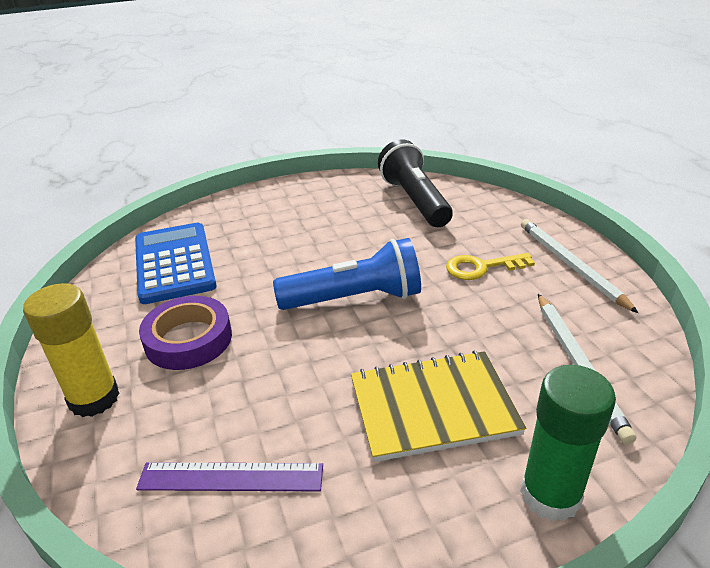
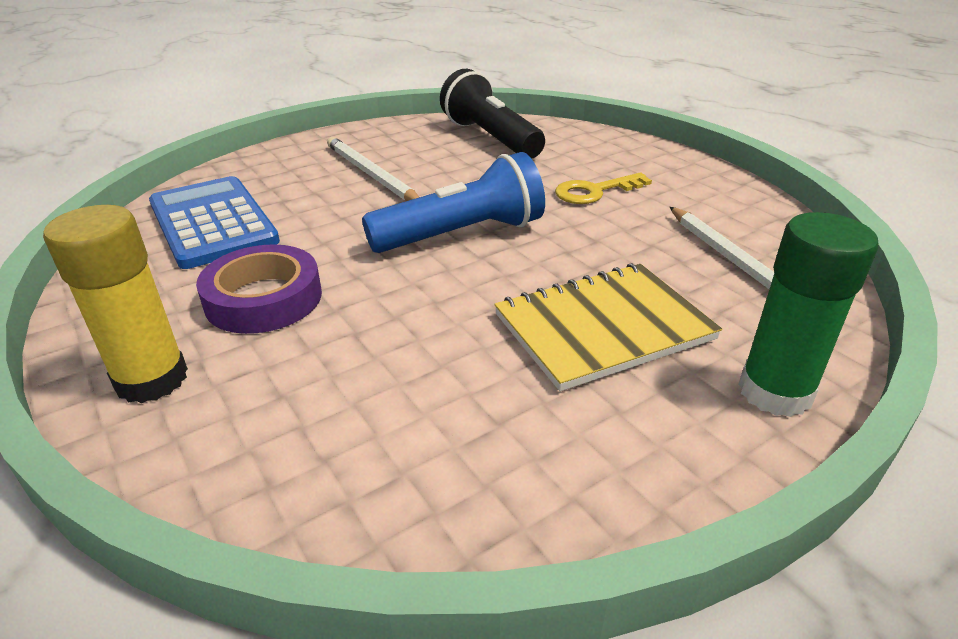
camera: 15 degrees left, 0 degrees up
(231, 477) = (382, 437): purple ruler -> none
(570, 265) = (689, 181): white pencil -> white pencil (371, 174)

